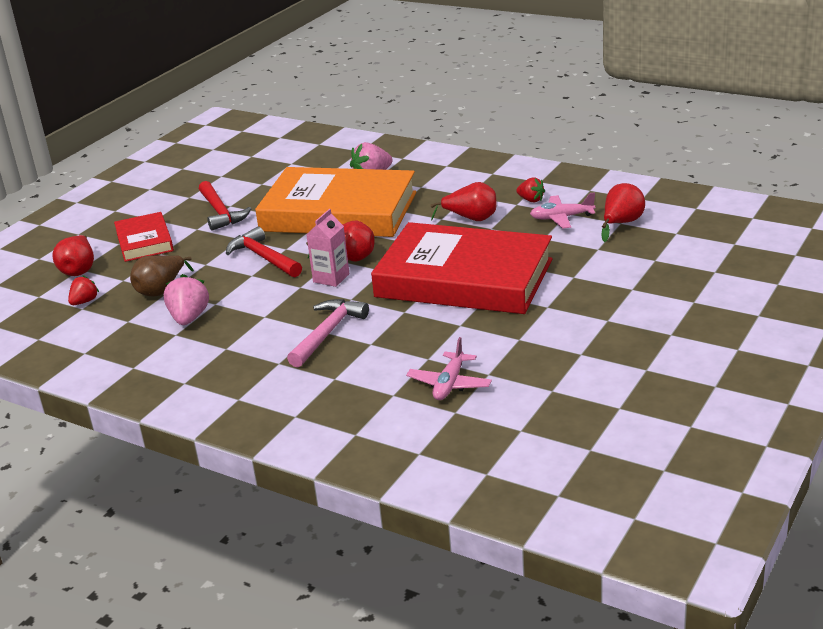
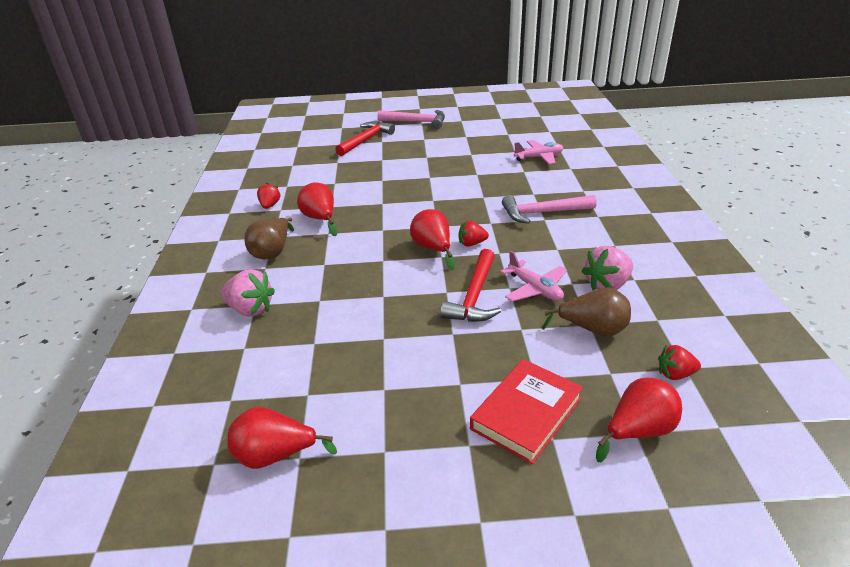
camera: 125 degrees left, 5 degrees up
(220, 212) = (408, 386): red hammer -> red hammer (366, 140)
(331, 278) = (472, 243): pink carton -> red strawberry
(339, 212) = (349, 294): orange book -> none
(441, 192) = (272, 252): none -> brown pear
(464, 278) = (418, 191): red book -> none
(561, 218) = (296, 185): pink plane -> pink plane (535, 289)
(621, 223) = (293, 164): red pear -> red pear (275, 456)
(677, 331) = (417, 122): none -> pink hammer

